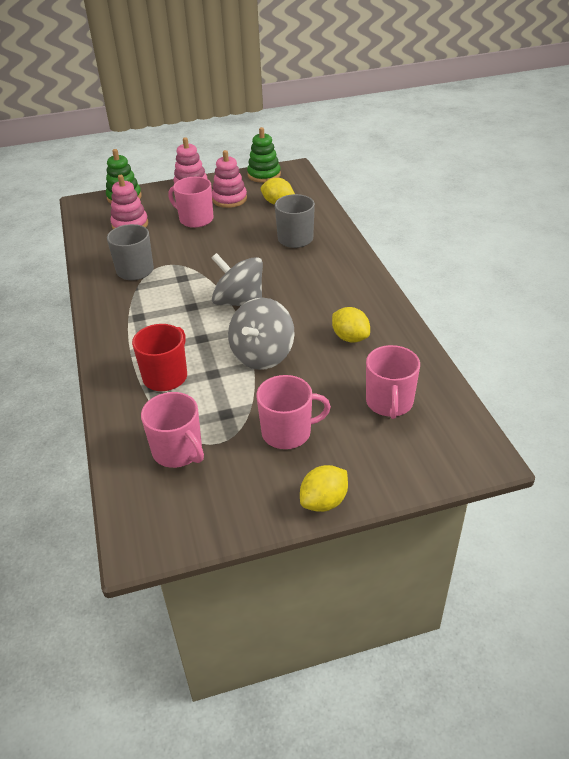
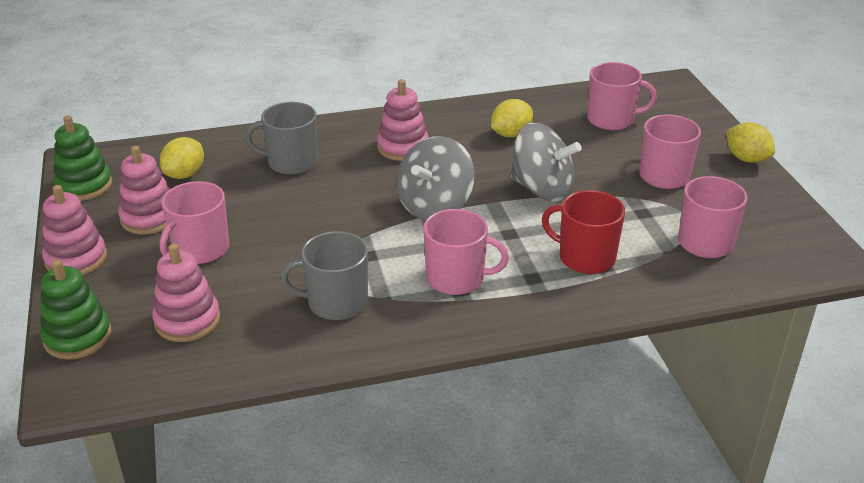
camera: 90 degrees left, 5 degrees down
(151, 315) = (457, 278): none -> pink mug
(321, 283) = (403, 147): none -> pink stacking toy

